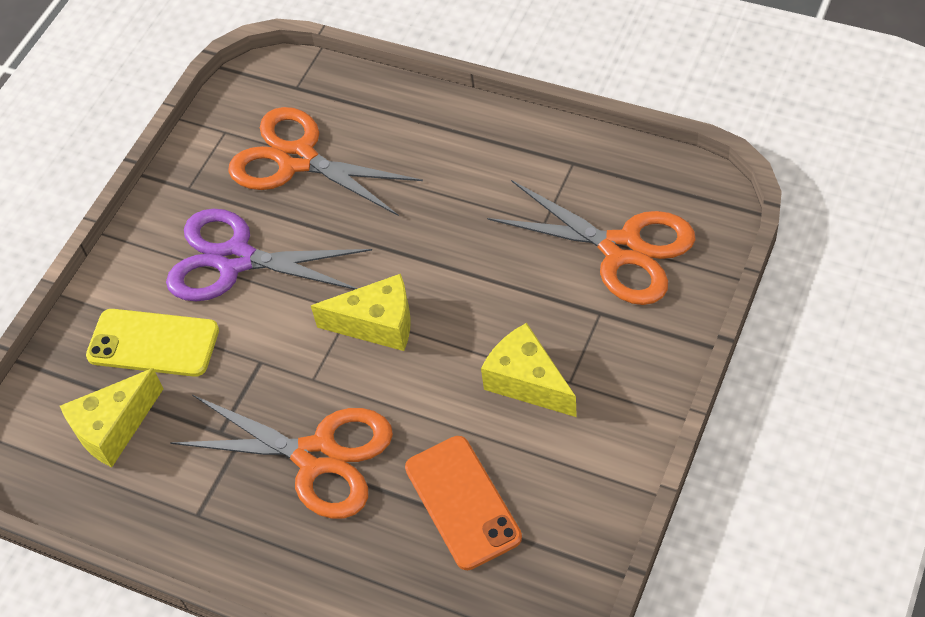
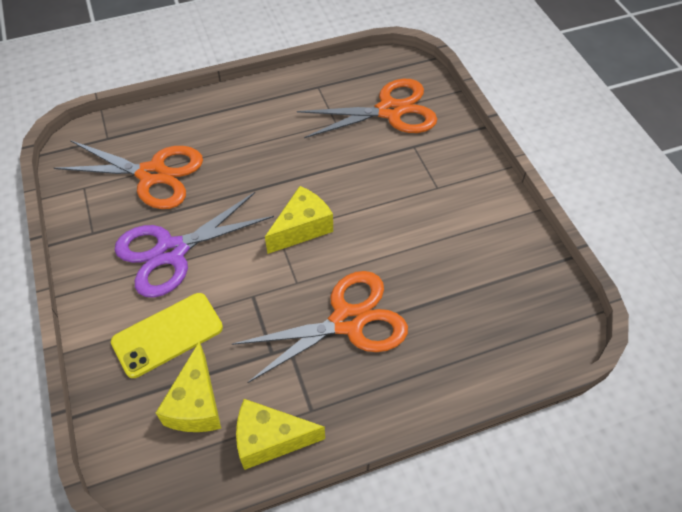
camera: 50 degrees left, 0 degrees up
(297, 160) = (152, 174): orange scissors -> orange scissors turned 150 degrees counterclockwise
(462, 502) = (454, 284): orange phone -> none
(527, 382) = (416, 202): yellow cheese -> yellow cheese (270, 439)

